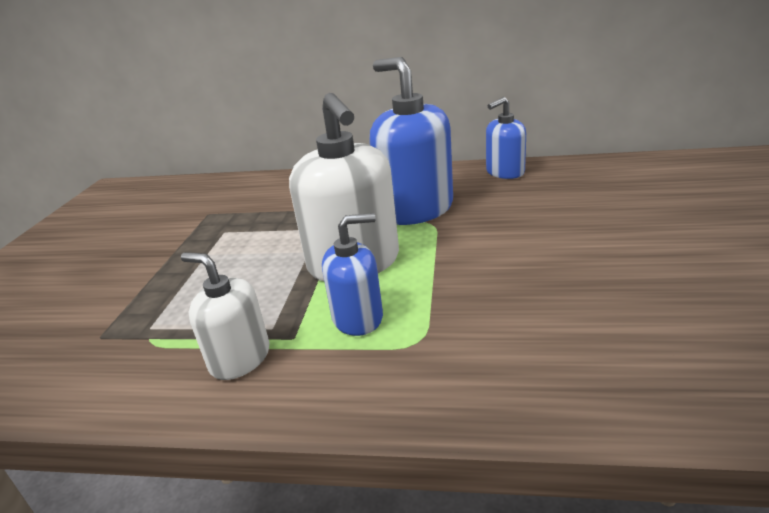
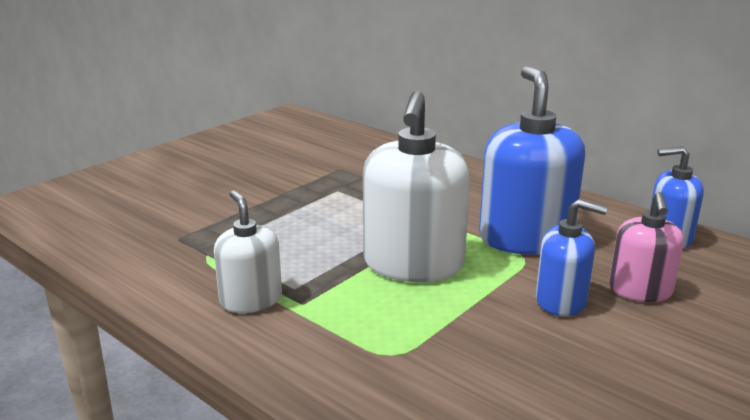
camera: 30 degrees right, 5 degrees down
(358, 317) = (366, 311): blue soap dispenser -> blue soap dispenser (561, 301)
(529, 213) = (640, 290): none -> pink soap dispenser

